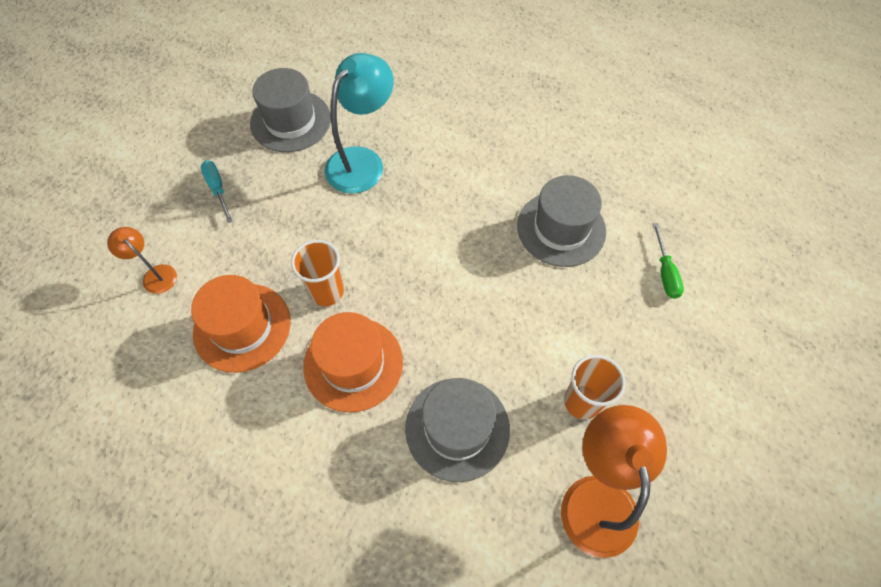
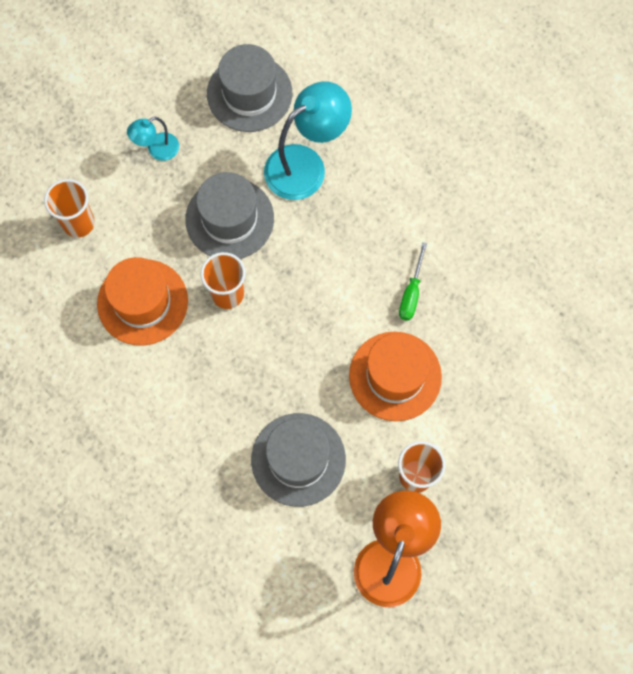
camera: 20 degrees right, 10 degrees up
(155, 274) = (78, 223): orange lamp -> orange cup
(218, 189) = (157, 150): turquoise screwdriver -> turquoise lamp
(353, 364) = (229, 371): orange hat -> orange hat (395, 376)
(561, 228) = (472, 305): grey hat -> grey hat (229, 219)
(665, 272) = (551, 384): green screwdriver -> green screwdriver (411, 293)

